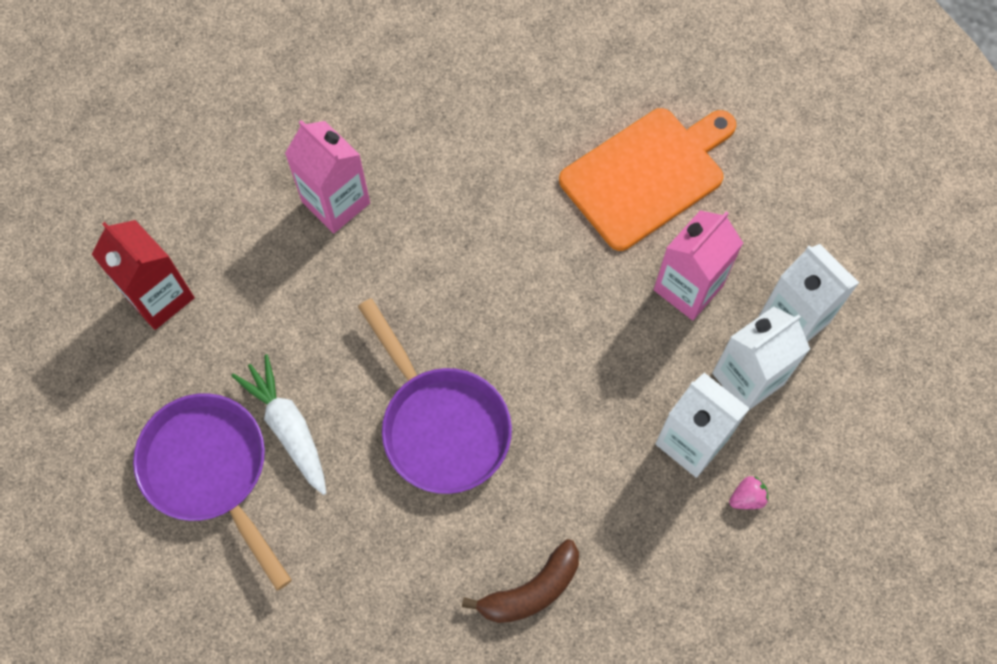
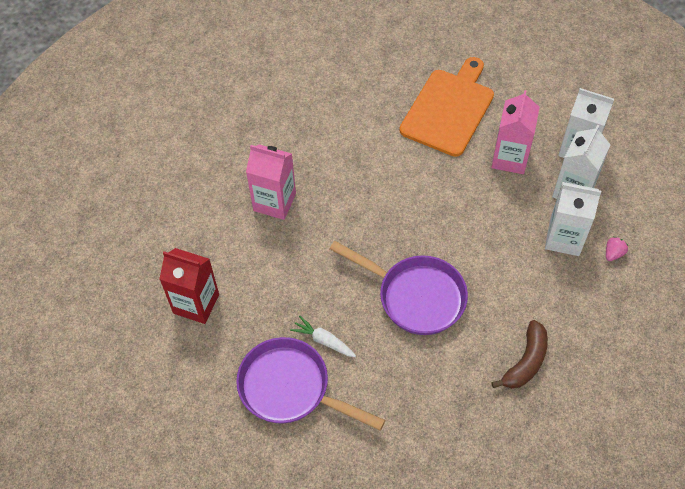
camera: 25 degrees left, 10 degrees down
(288, 427) = (323, 340): white carrot -> white carrot, size x0.66

